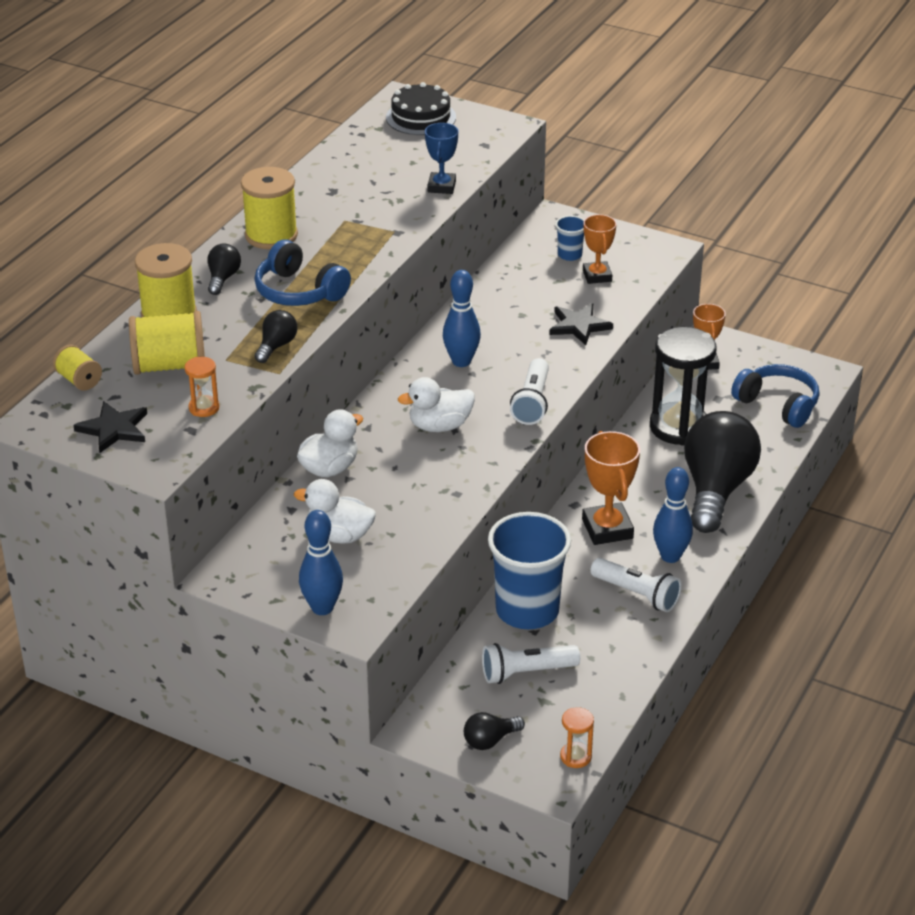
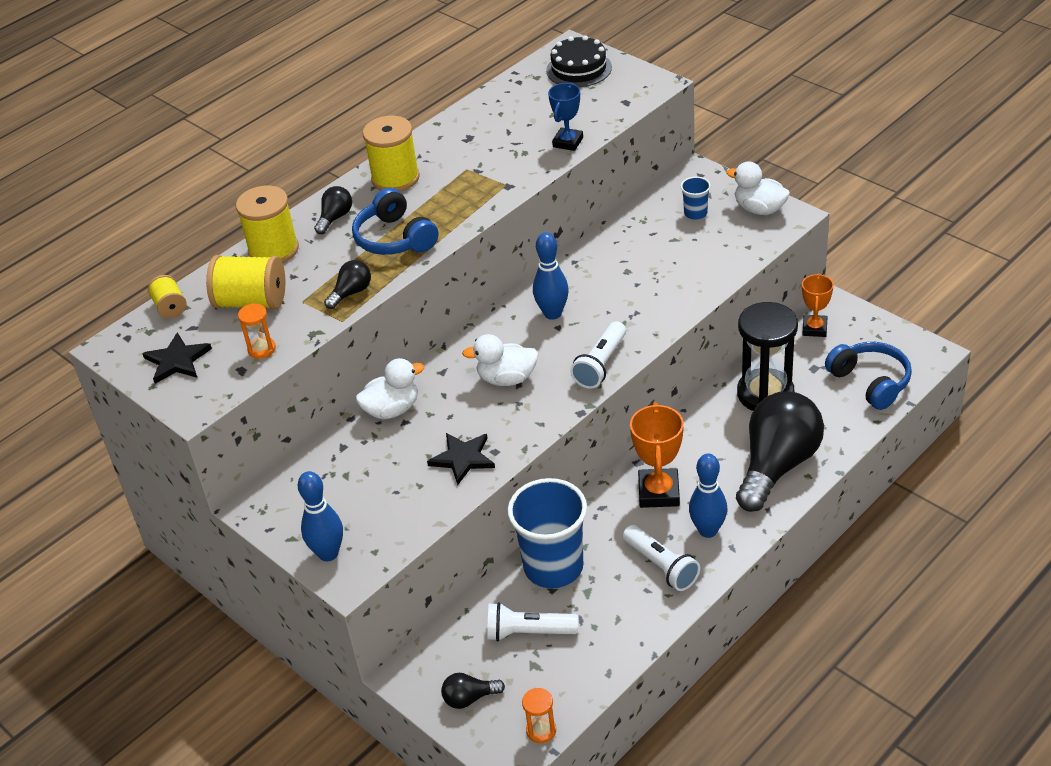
camera: 20 degrees right, 5 degrees up
(339, 535) = (373, 480): white duck -> white duck (759, 209)
(579, 326) = (675, 289): black star -> black star (463, 458)
(597, 276) = (713, 238): orange trophy -> none

